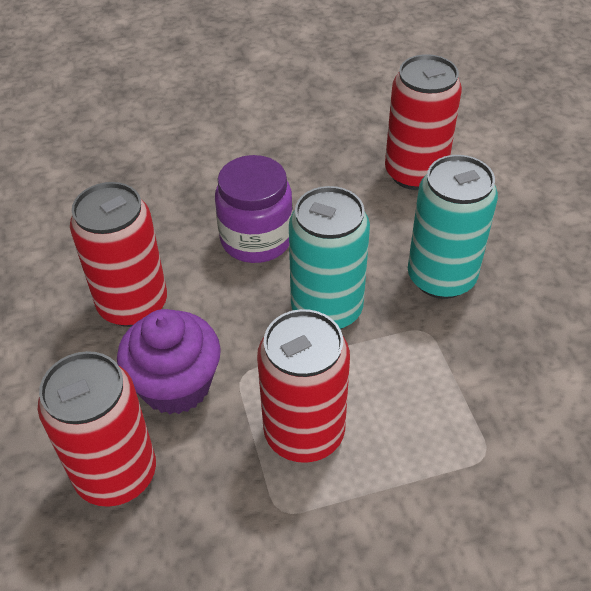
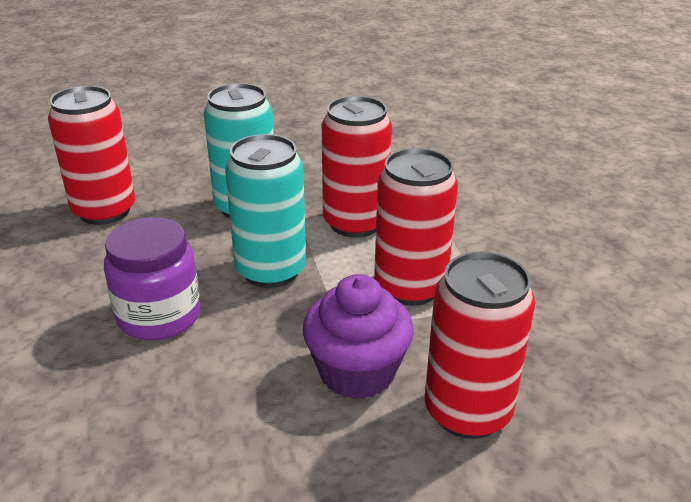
camera: 90 degrees left, 15 degrees down
(133, 304) = (236, 416): red can -> red can (355, 223)

